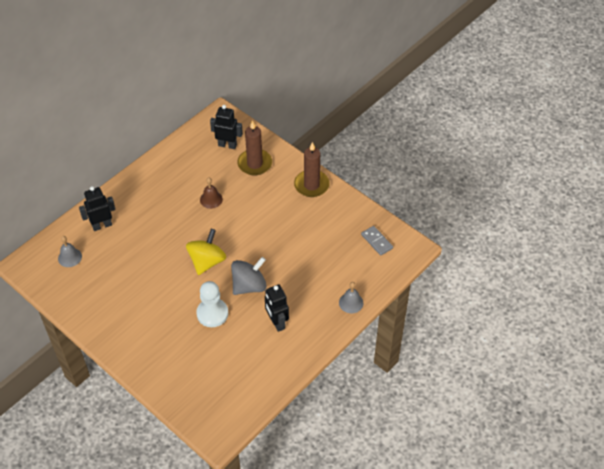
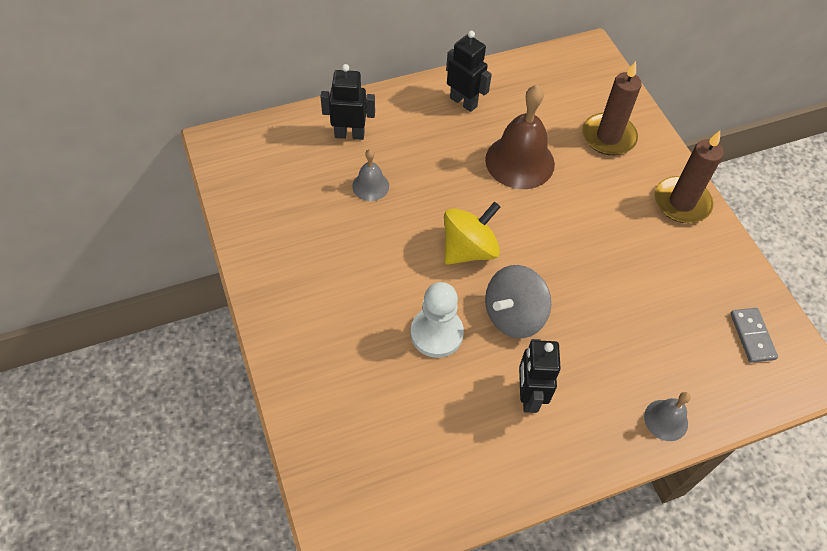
camera: 25 degrees right, 5 degrees up
(70, 257) = (282, 159): grey bell -> grey bell (370, 186)
(211, 199) = (520, 161): brown bell -> brown bell, size x1.93
(227, 145) = (580, 95): black robot -> black robot (463, 102)
(249, 286) = (513, 315): grey spinning top -> grey spinning top turned 150 degrees clockwise

